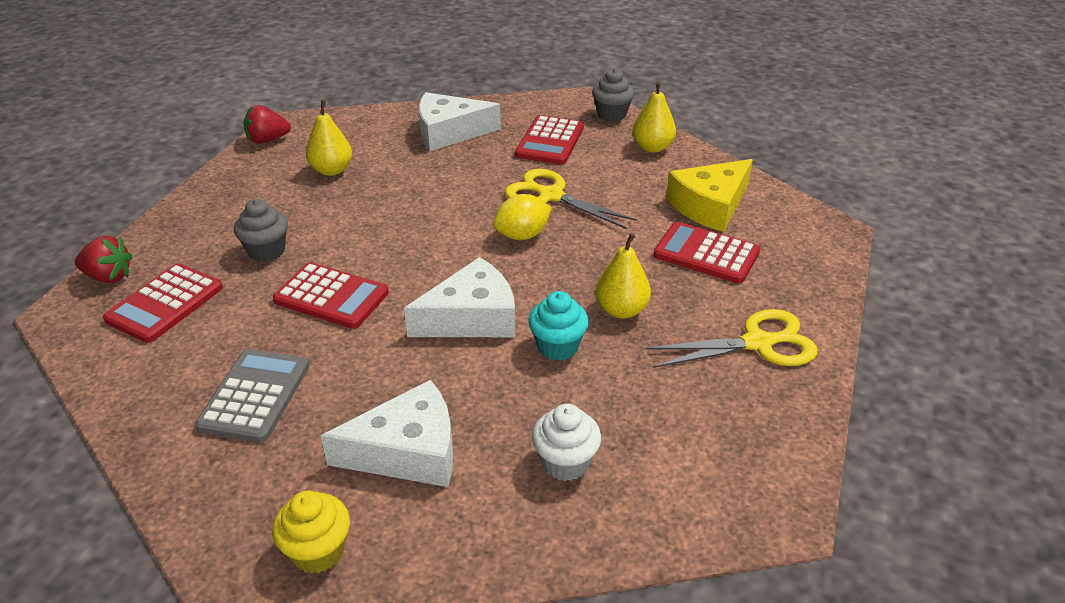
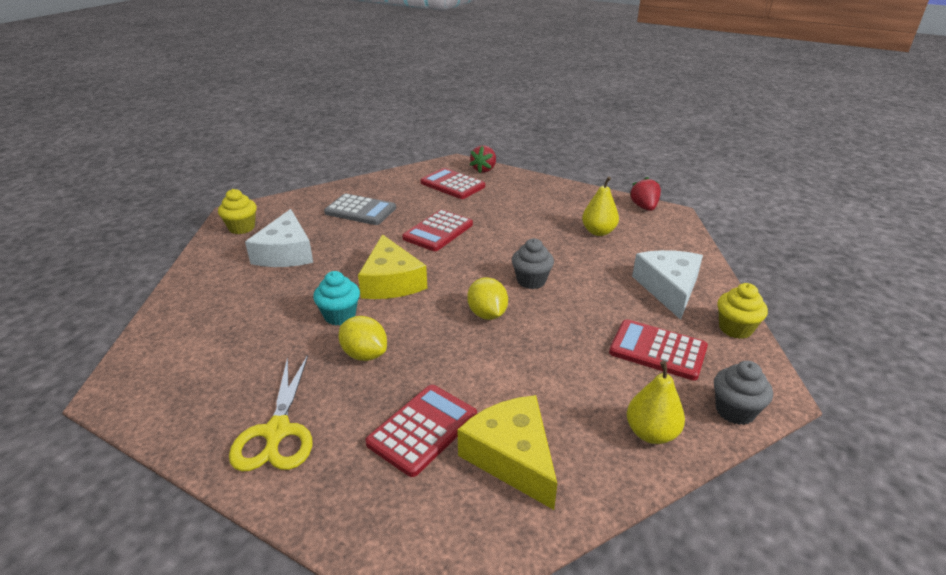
camera: 100 degrees right, 5 degrees down
(266, 251) = (496, 210): grey cupcake -> grey cupcake (531, 281)
(471, 317) = (391, 281): white cheese -> yellow cheese
(506, 106) = (735, 328): none -> yellow cupcake
(550, 196) = (549, 337): yellow scissors -> none
(565, 463) = (233, 305): white cupcake -> none
(621, 310) = (364, 354): yellow pear -> yellow lemon

